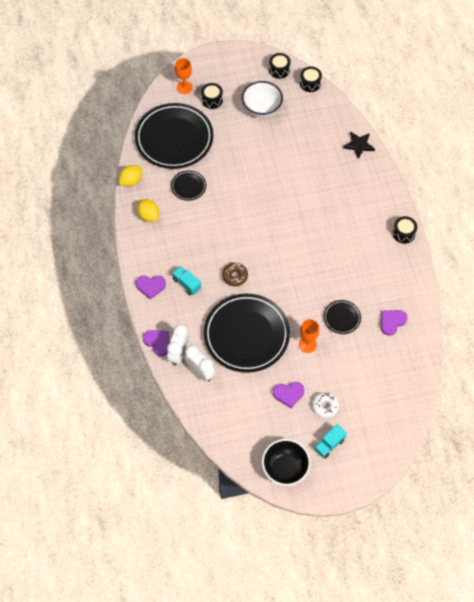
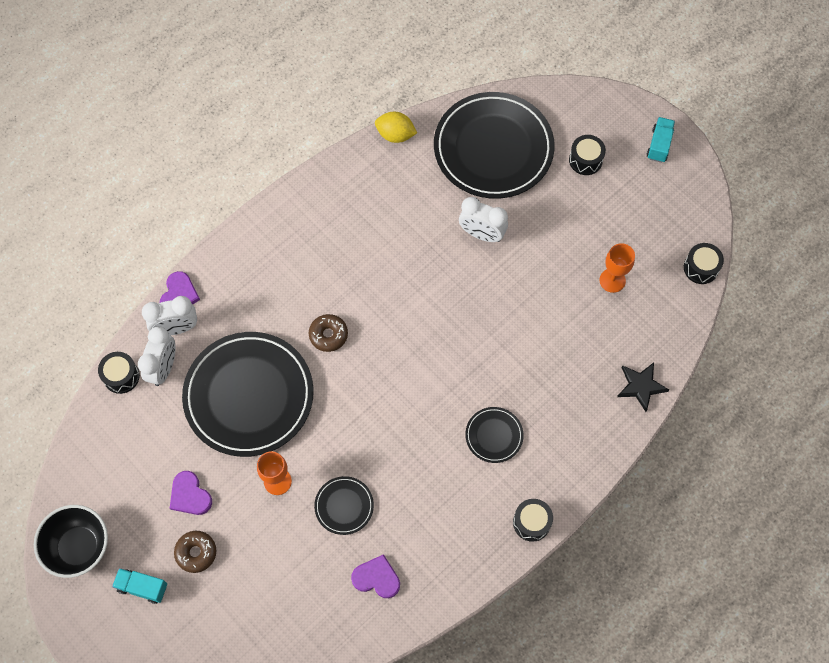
camera: 60 degrees right, 5 degrees up
(148, 215) = (357, 183): yellow lemon -> none
(150, 286) = (254, 242): purple heart -> none
(184, 87) = (582, 117): orange goblet -> orange goblet (612, 280)
(186, 284) = (282, 283): turquoise truck -> turquoise truck (659, 145)
(188, 186) = (430, 206): black plate -> black plate (494, 435)
(223, 171) = (481, 234): none -> white clock
(261, 109) = (614, 228): white bowl -> none
(279, 70) = (695, 216): black drum -> black drum (121, 376)
(325, 406) = (196, 553): white donut -> brown donut

